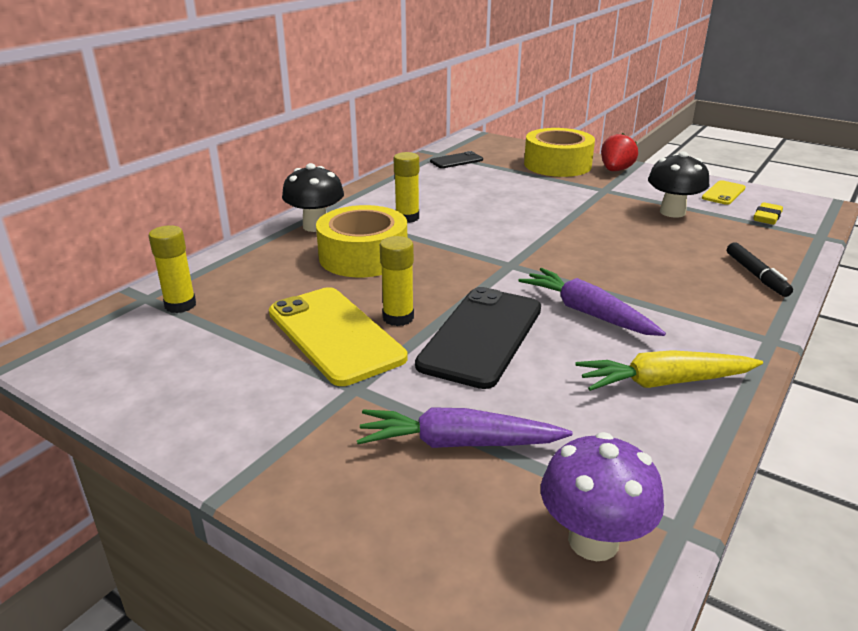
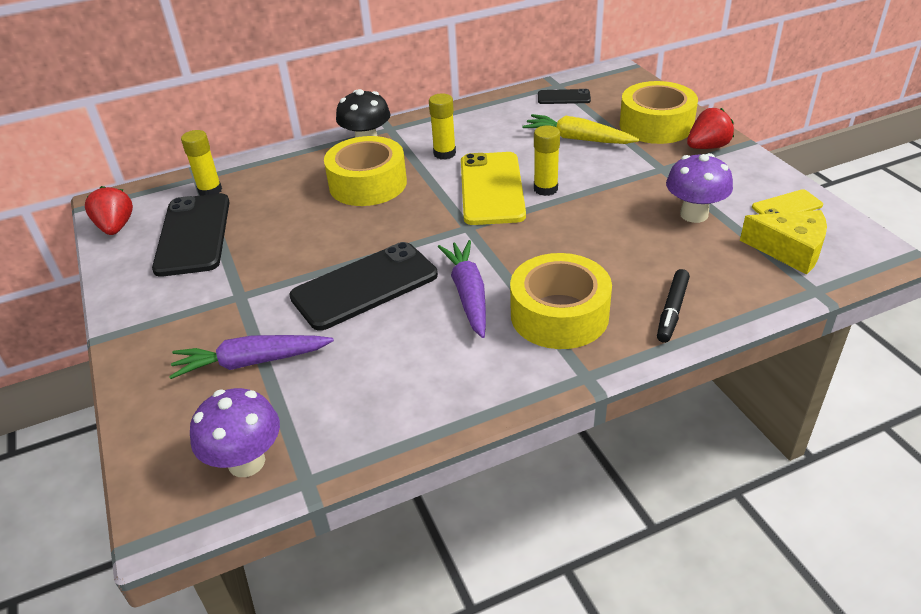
camera: 35 degrees right, 10 degrees up
(88, 373) = (116, 227): none -> red strawberry
(214, 350) = (193, 234): none -> black phone
(335, 335) = (273, 249): yellow phone -> yellow phone (492, 188)
(398, 318) = (328, 249): yellow glue stick -> yellow glue stick (545, 189)
(458, 443) = (251, 362): purple carrot -> purple carrot turned 45 degrees counterclockwise
(664, 382) = (443, 377): yellow carrot -> yellow carrot (577, 139)
(672, 212) = (694, 214): black mushroom -> purple mushroom
(683, 304) = (559, 315): none -> yellow tape
(767, 217) = (790, 250): yellow eraser -> yellow cheese

